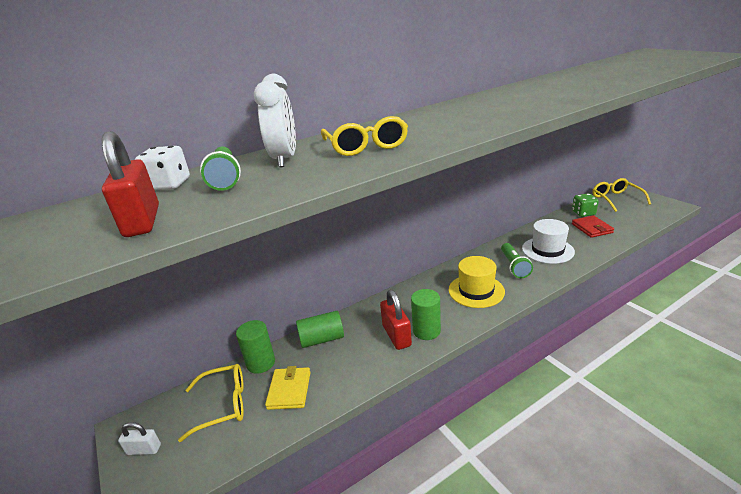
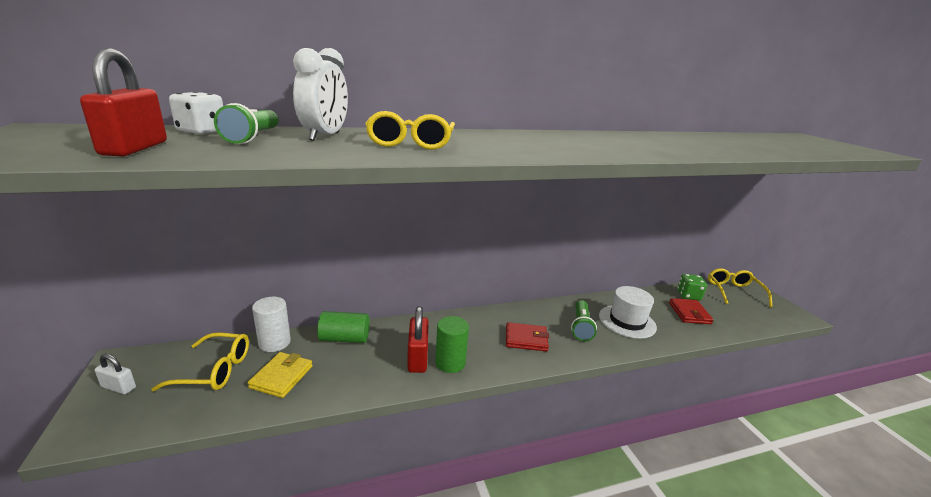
camera: 10 degrees right, 5 degrees down
(261, 363) = (274, 343): green cylinder -> white cylinder
(476, 291) = (526, 339): yellow hat -> red wallet

